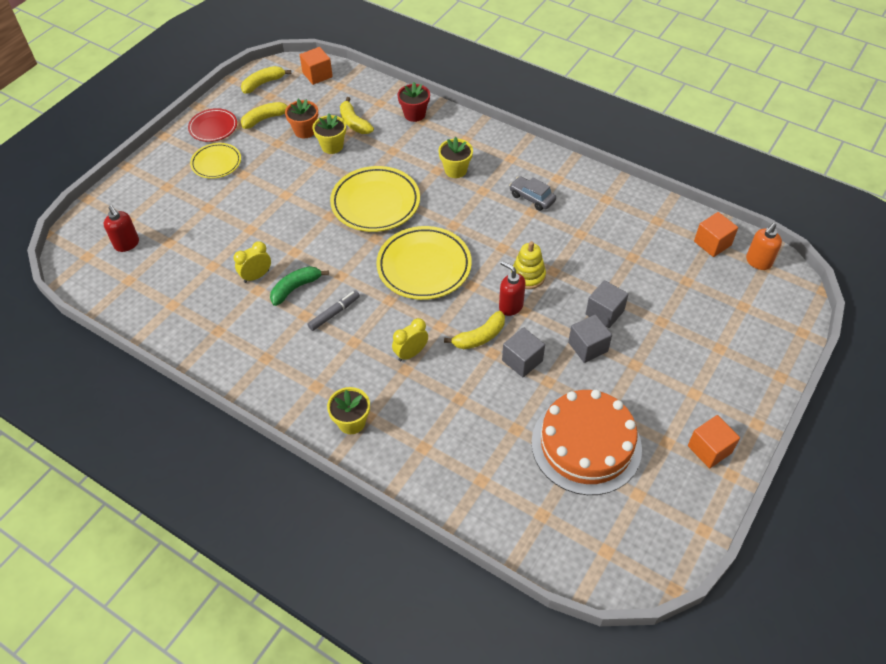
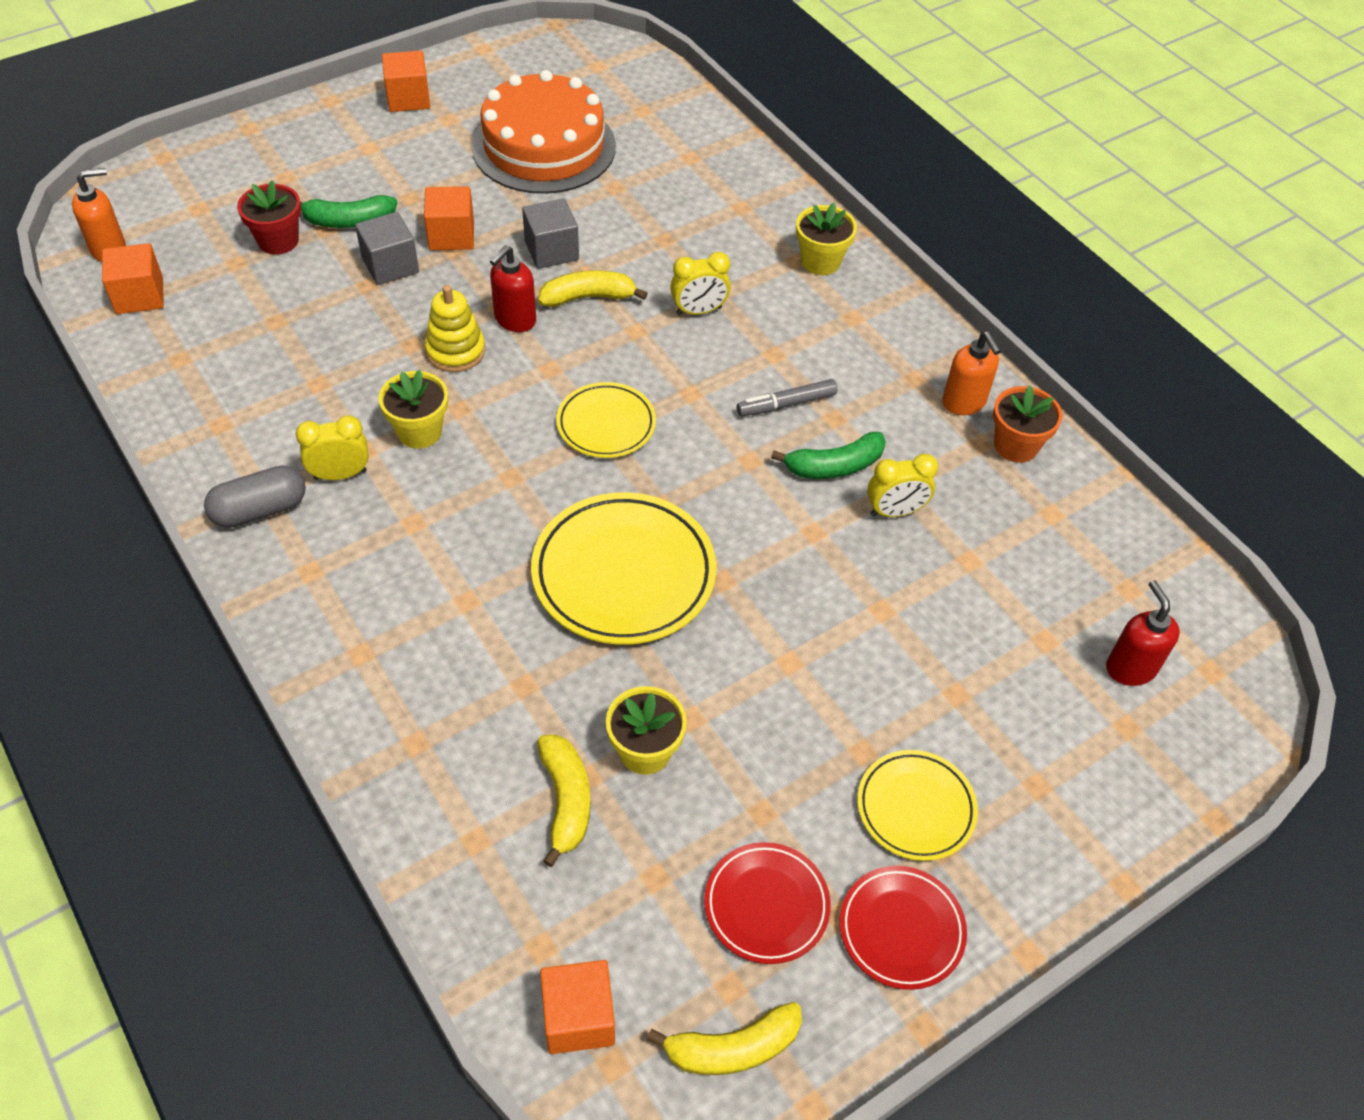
camera: 160 degrees left, 0 degrees up
(233, 352) = (964, 403): none -> orange soap dispenser
(265, 119) = (766, 905): yellow banana -> red plate
(305, 131) = (687, 823): orange flower pot -> orange flower pot (1016, 445)
(414, 114) = (419, 768): red flower pot -> red flower pot (278, 241)
(424, 266) = (606, 424): yellow plate -> yellow plate, size x0.59
(455, 170) = (431, 586): yellow flower pot -> yellow flower pot (419, 431)
(510, 306) = (515, 320): red soap dispenser -> red soap dispenser turned 60 degrees clockwise
(532, 198) = (340, 474): grey car -> yellow clock
(553, 172) = (260, 510): none -> grey capsule
(588, 347) = (451, 235): grey cube -> orange cube
(654, 332) = (348, 221): none -> green banana

